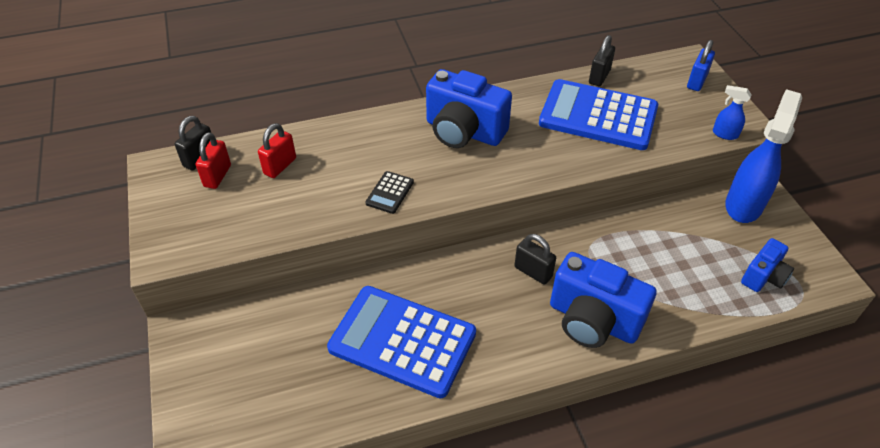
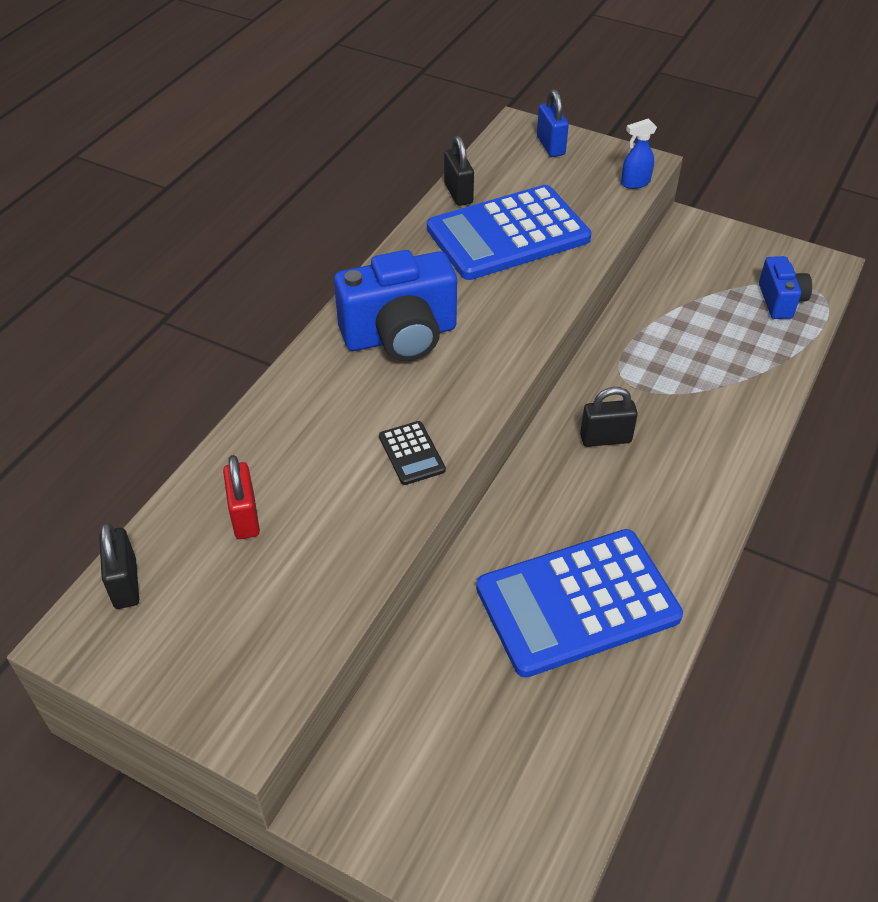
camera: 45 degrees left, 0 degrees up
(217, 176) = (181, 586): red padlock -> none
(593, 320) = (708, 442): blue camera -> none
(744, 205) = (693, 247): blue spray bottle -> none

